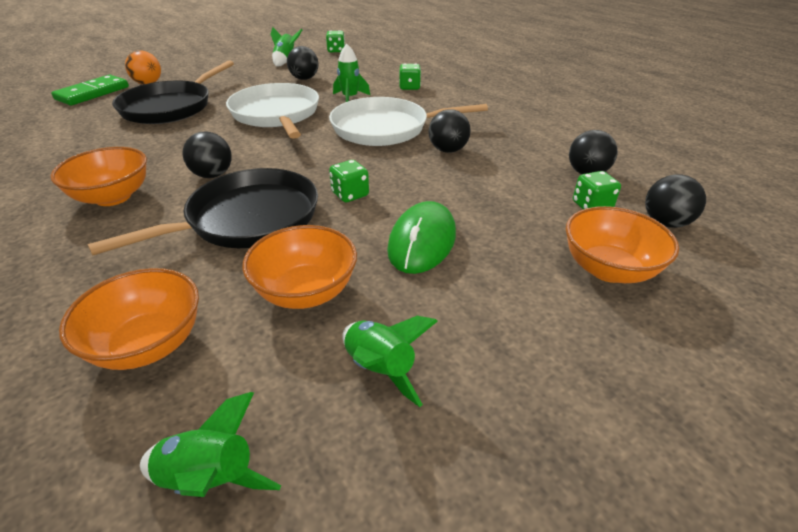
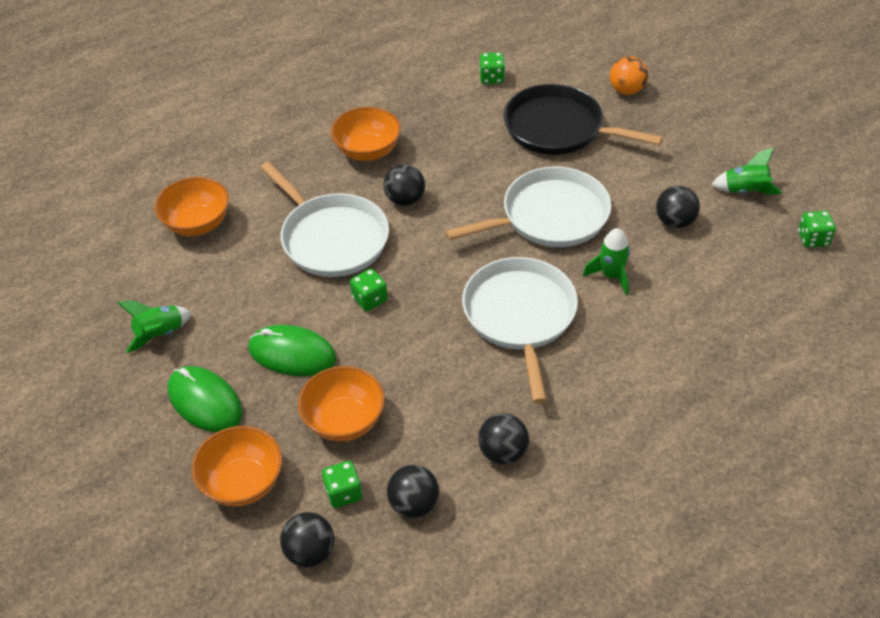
camera: 90 degrees right, 10 degrees up
(93, 93) = (589, 60): green domino -> none
(210, 479) = (103, 273): green rocket -> none
(247, 219) = (331, 238): black pan -> white pan
(306, 292) = (236, 288): orange bowl -> orange bowl (344, 421)
(409, 87) = (665, 336): green dice -> green dice (492, 78)
(448, 150) = (466, 375): black ball -> black ball (503, 452)
(501, 308) = (205, 402): none -> green mouse

